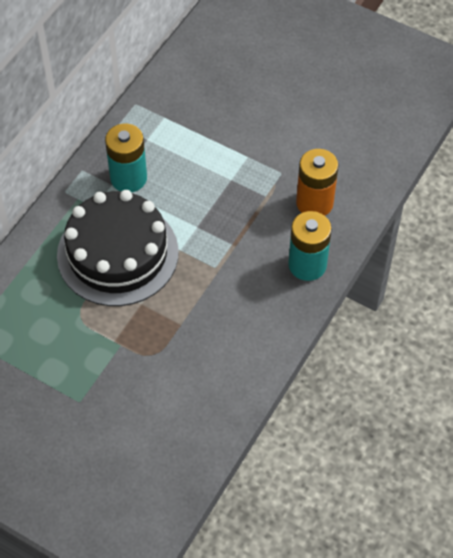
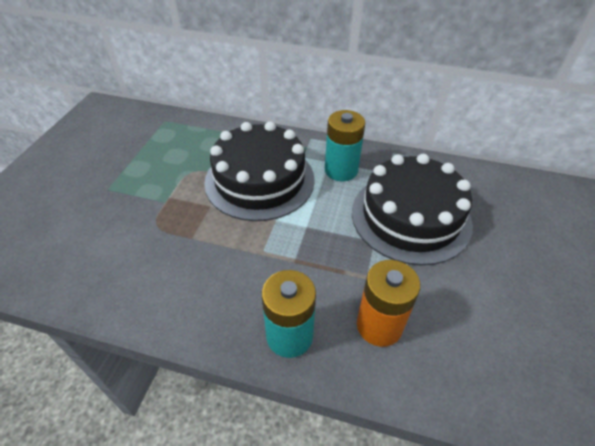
camera: 75 degrees right, 10 degrees down
(211, 142) = (410, 217): none -> black cake

